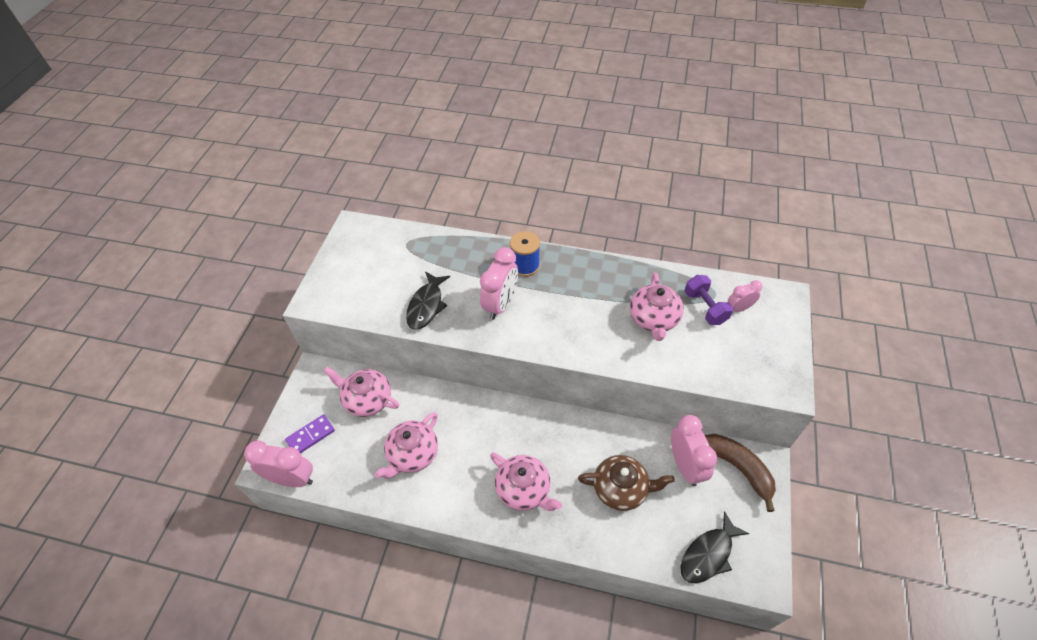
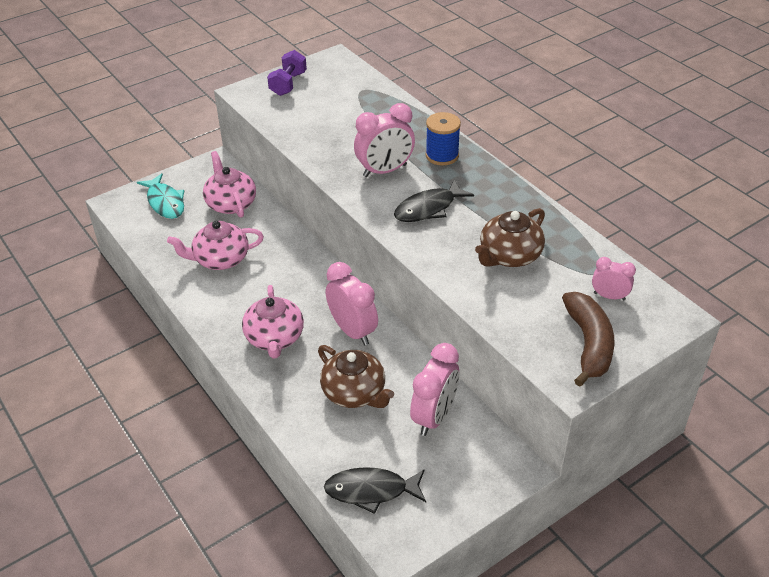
camera: 40 degrees right, 10 degrees down
(292, 479) = (123, 220): pink clock -> pink clock (352, 331)
(310, 436) = (165, 202): purple domino -> turquoise fish
(426, 306) = (324, 139): black fish -> black fish (428, 208)
(654, 319) = (509, 256): pink teapot -> brown teapot
(705, 307) = (573, 276): purple dumbbell -> purple dumbbell (288, 84)
(737, 468) = (483, 452): brown banana -> brown banana (588, 344)

